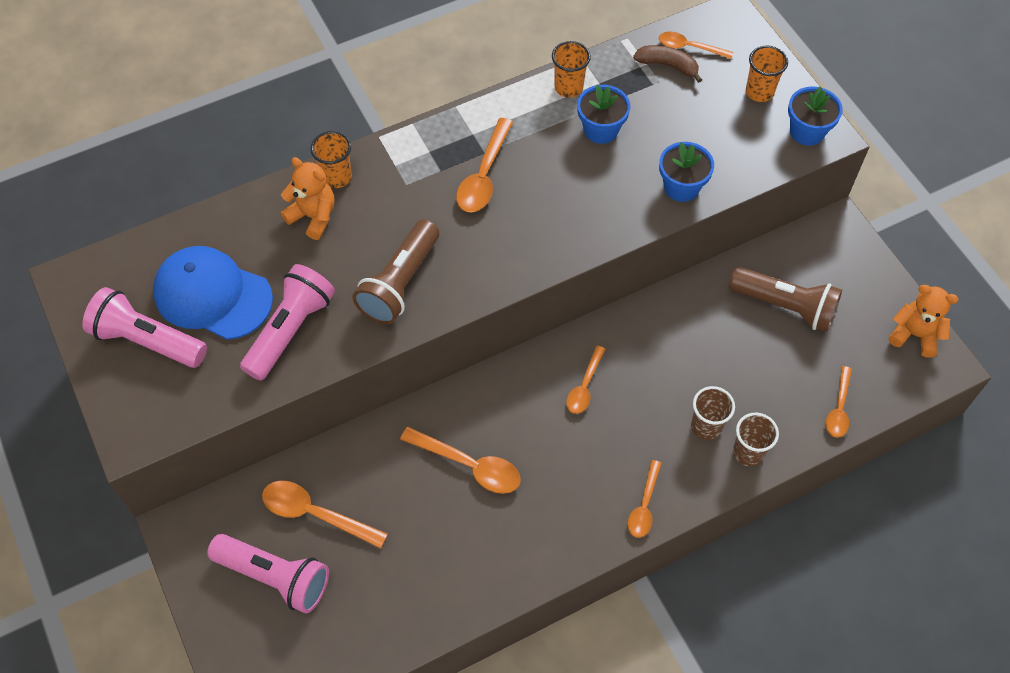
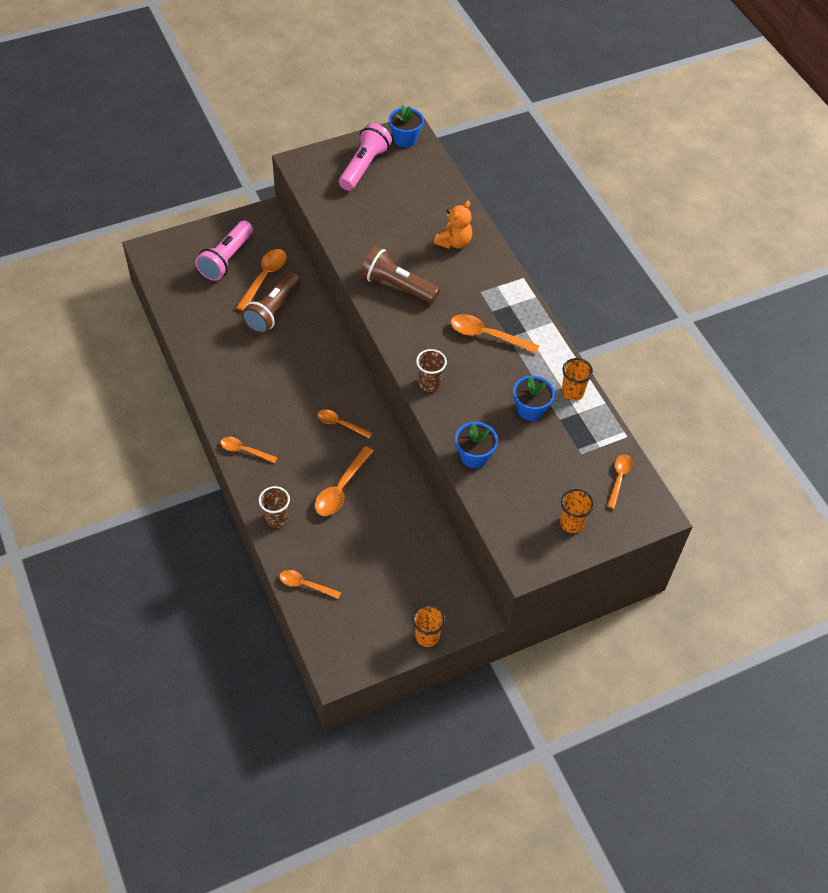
camera: 90 degrees right, 5 degrees down
(212, 295) = (394, 194): blue cap -> none
(290, 330) = (365, 231): pink flashlight -> none
(337, 177) = (487, 254): orange cup -> orange cup (427, 636)
(469, 465) = (287, 355): orange spoon -> orange spoon (341, 488)
(667, 65) = (598, 461): brown banana -> none
(706, 426) = (300, 495): brown cup -> brown cup (429, 383)
(785, 306) = (399, 562): brown flashlight -> brown flashlight (273, 311)
(807, 131) = (529, 552): blue flower pot -> blue flower pot (405, 139)
(914, 335) = (366, 653): orange teddy bear -> none

